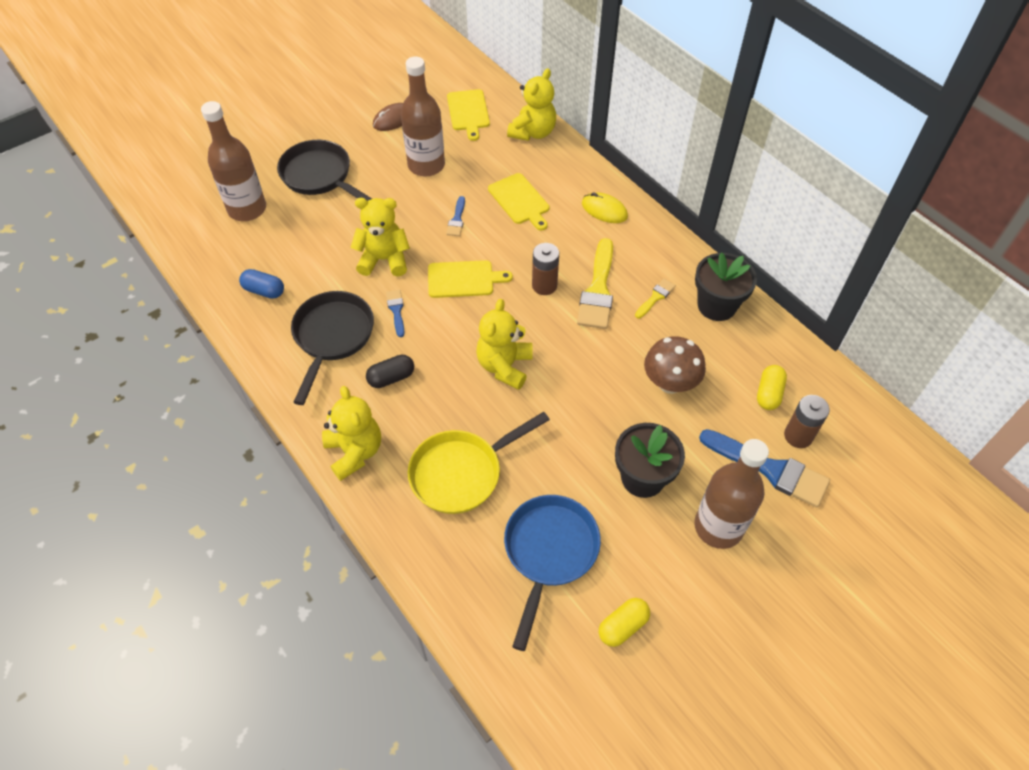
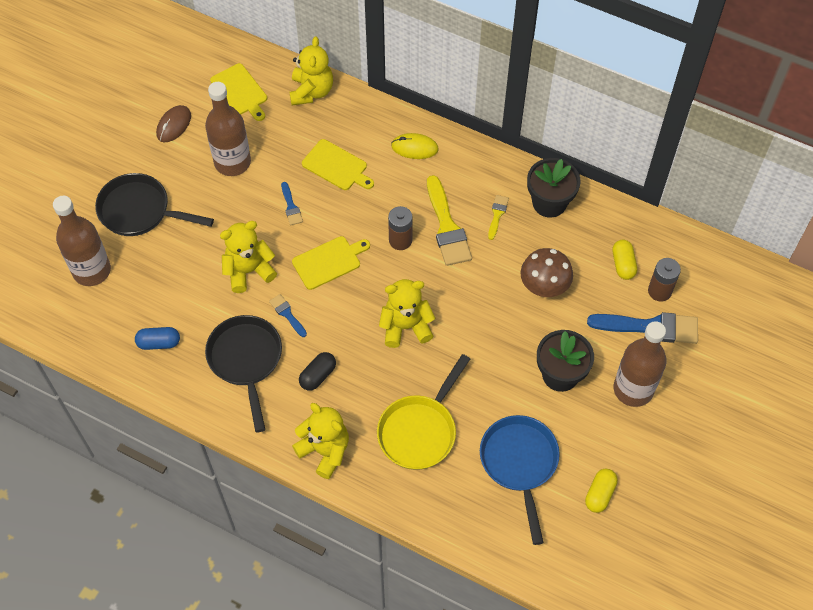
camera: 25 degrees left, 5 degrees up
(504, 366) = (405, 327): yellow teddy bear -> yellow teddy bear turned 90 degrees clockwise

